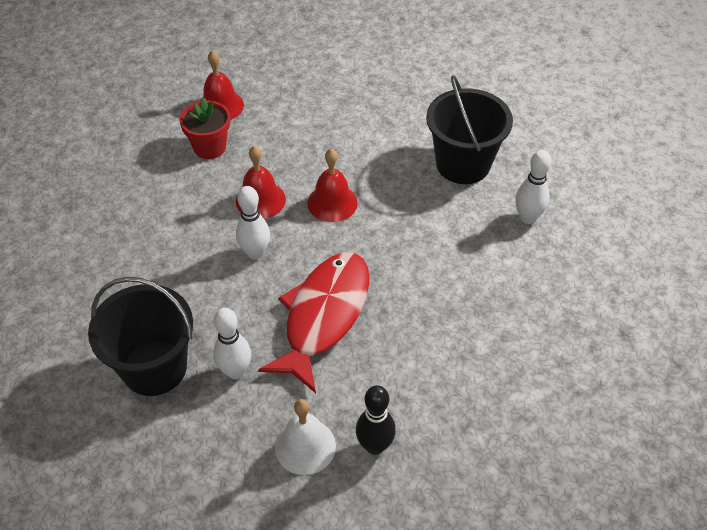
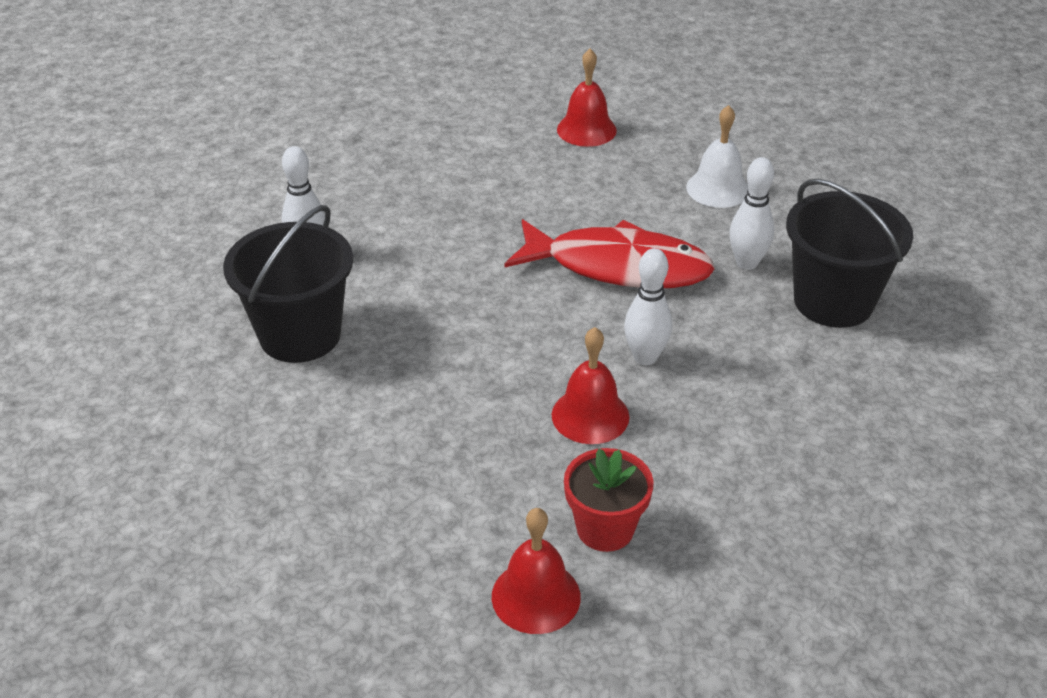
camera: 145 degrees left, 10 degrees down
(323, 316) = (618, 266): red fish -> red fish turned 135 degrees counterclockwise
(332, 203) = (503, 368): red bell -> red bell (586, 130)
(374, 446) = (655, 165): black bowling pin -> none

